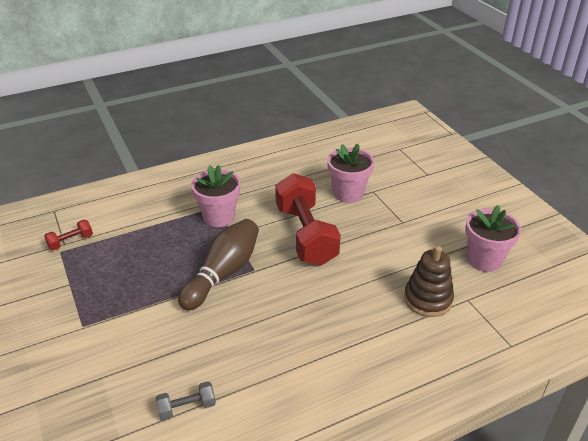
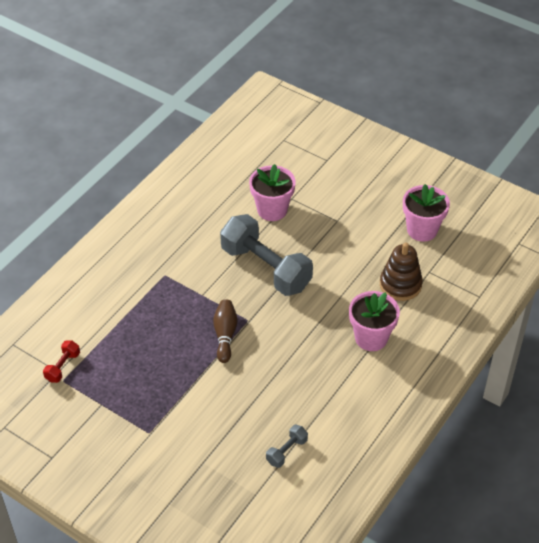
camera: 30 degrees left, 10 degrees up
(219, 217) = (176, 283): pink flower pot -> pink flower pot (371, 338)
(223, 273) = (225, 335): brown bowling pin -> brown bowling pin, size x0.63
(306, 235) = (266, 268): red dumbbell -> grey dumbbell

